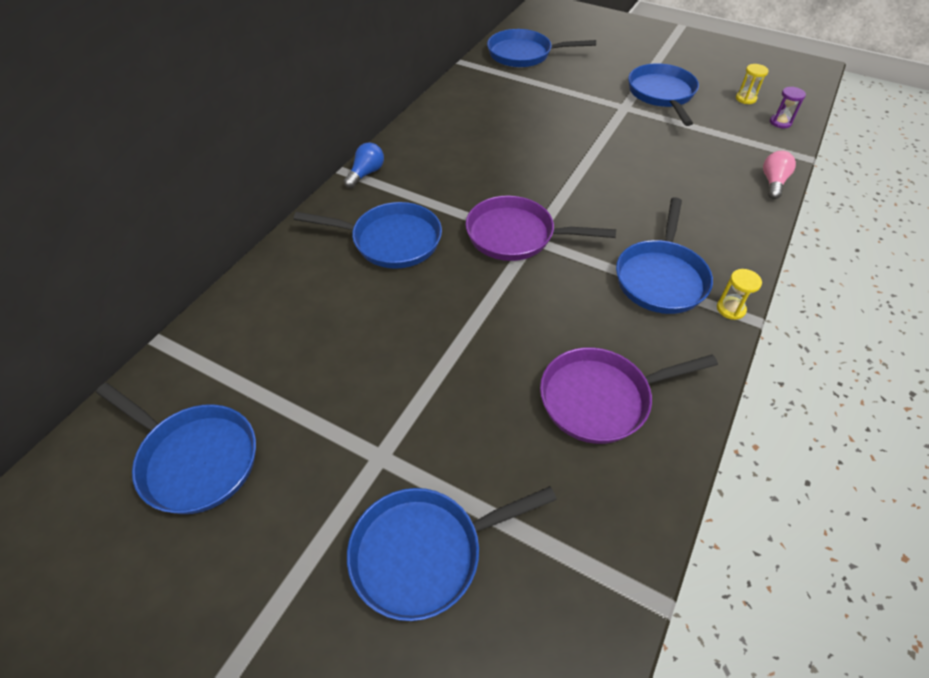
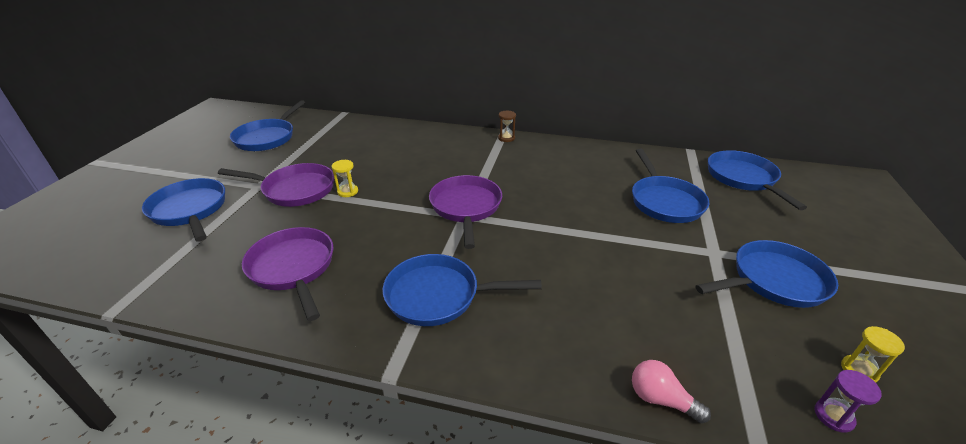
camera: 75 degrees right, 15 degrees down
(366, 173) = (506, 138): blue light bulb -> brown hourglass
(391, 241) = (440, 158): blue pan -> blue pan (664, 201)
(412, 405) = (295, 189): none -> purple pan
(730, 309) = (405, 350): yellow hourglass -> yellow hourglass (347, 192)
(773, 182) = (661, 399): pink light bulb -> pink light bulb turned 150 degrees counterclockwise

